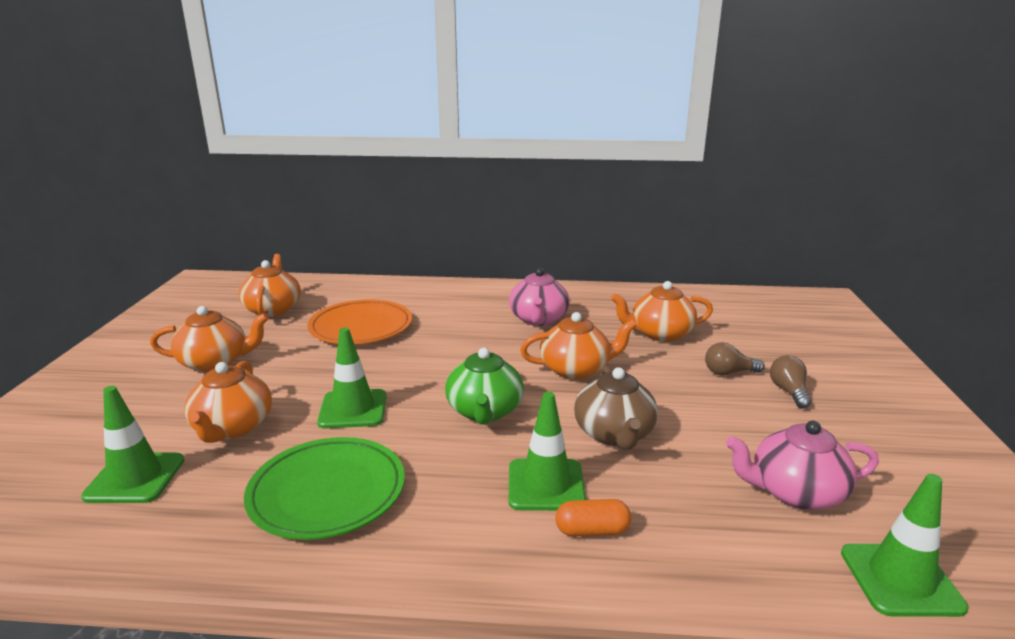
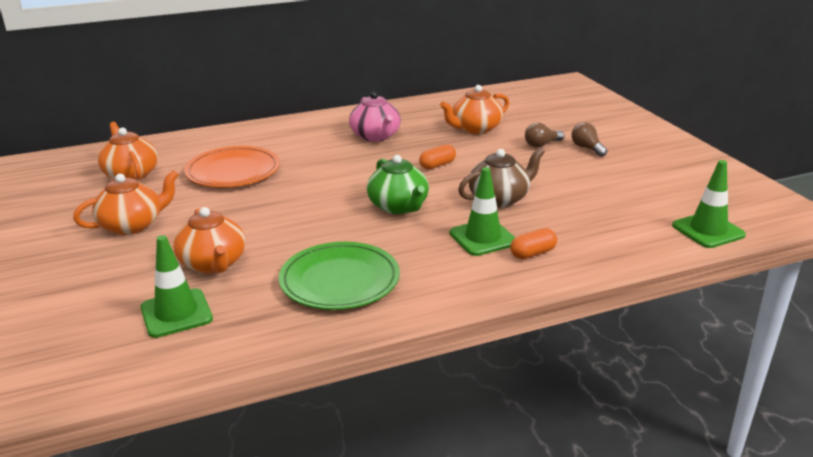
camera: 25 degrees left, 5 degrees up
(353, 409) = (297, 229): green traffic cone -> none
(576, 369) = (437, 165): orange teapot -> orange capsule
(614, 434) = (499, 199): brown teapot -> brown teapot turned 90 degrees counterclockwise
(795, 492) = (629, 203): pink teapot -> none

